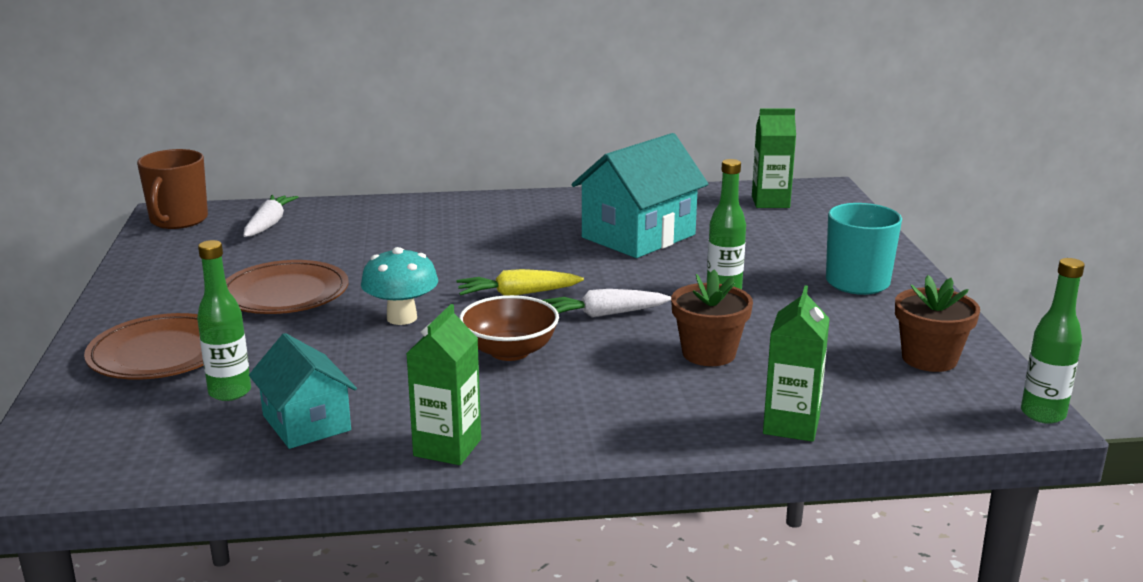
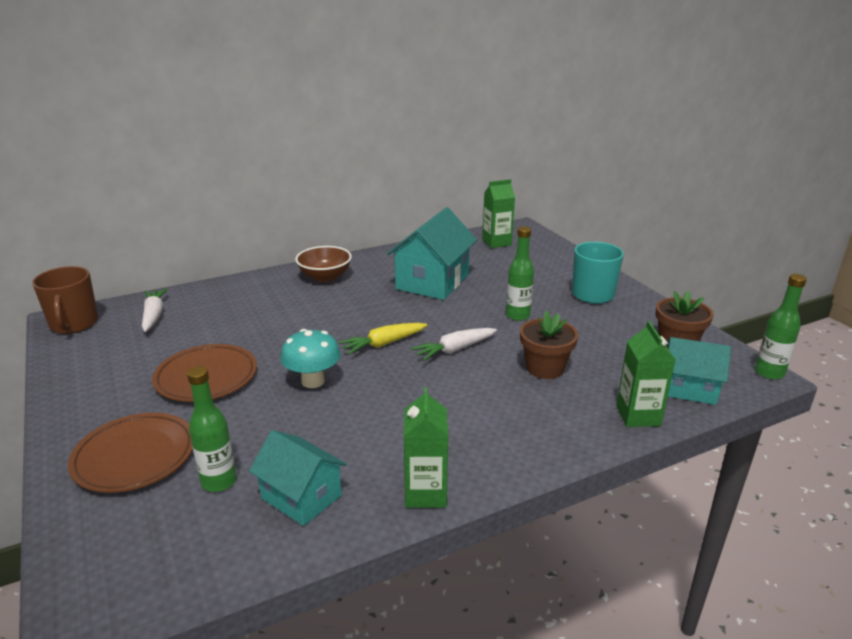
camera: 20 degrees left, 5 degrees up
(509, 351) = (411, 395): brown bowl -> brown bowl (325, 277)
(897, 410) = (689, 388): none -> turquoise house

